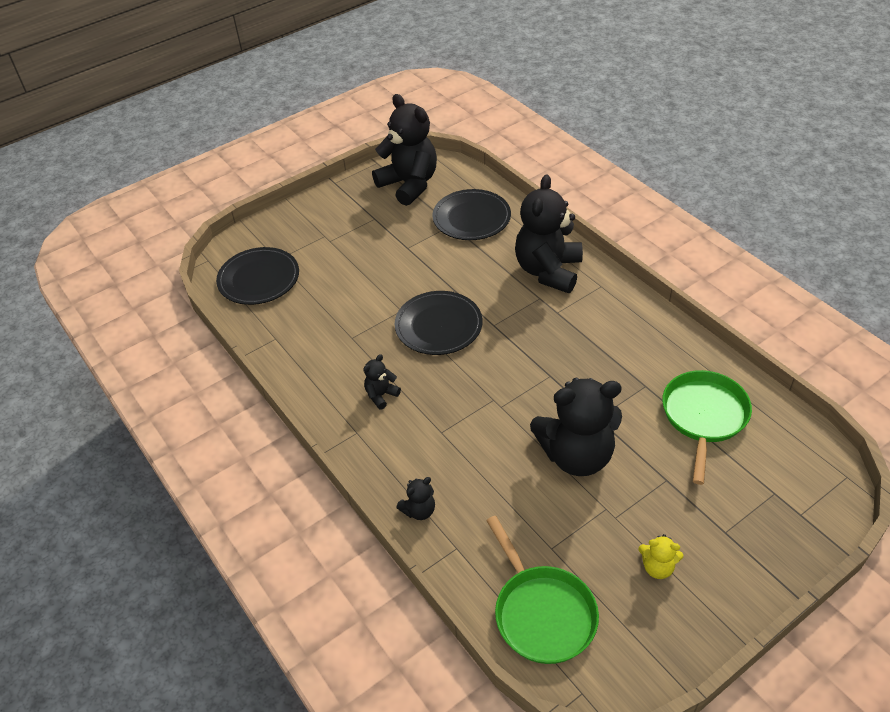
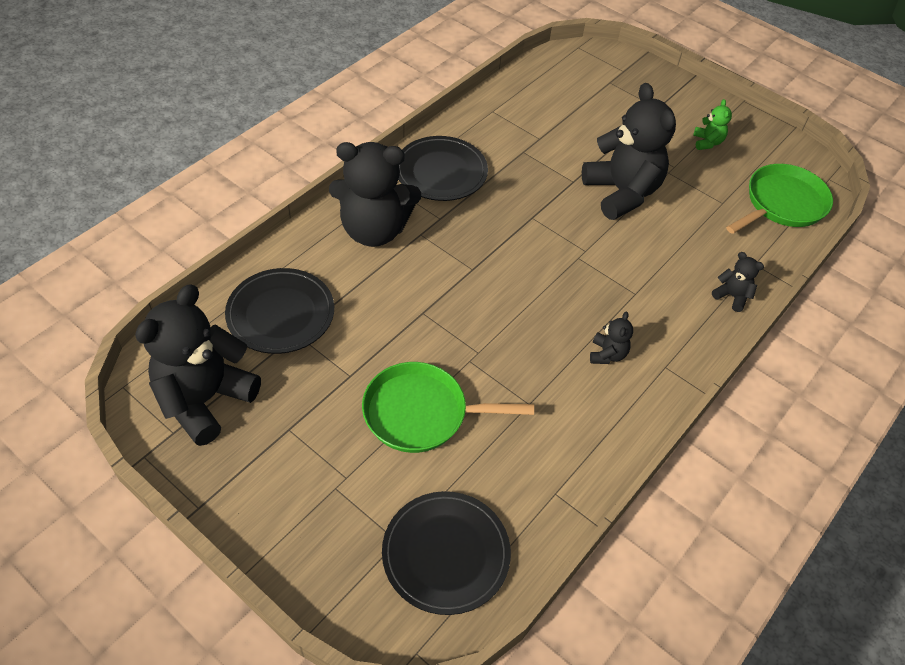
camera: 110 degrees left, 5 degrees up
(381, 395) = (607, 354): black teddy bear -> black teddy bear turned 105 degrees counterclockwise
(438, 326) = (487, 319): black plate -> black plate (441, 172)
(657, 567) = (707, 142): yellow teddy bear -> green teddy bear
(704, 417) = (547, 116): green pan -> green pan (421, 413)

